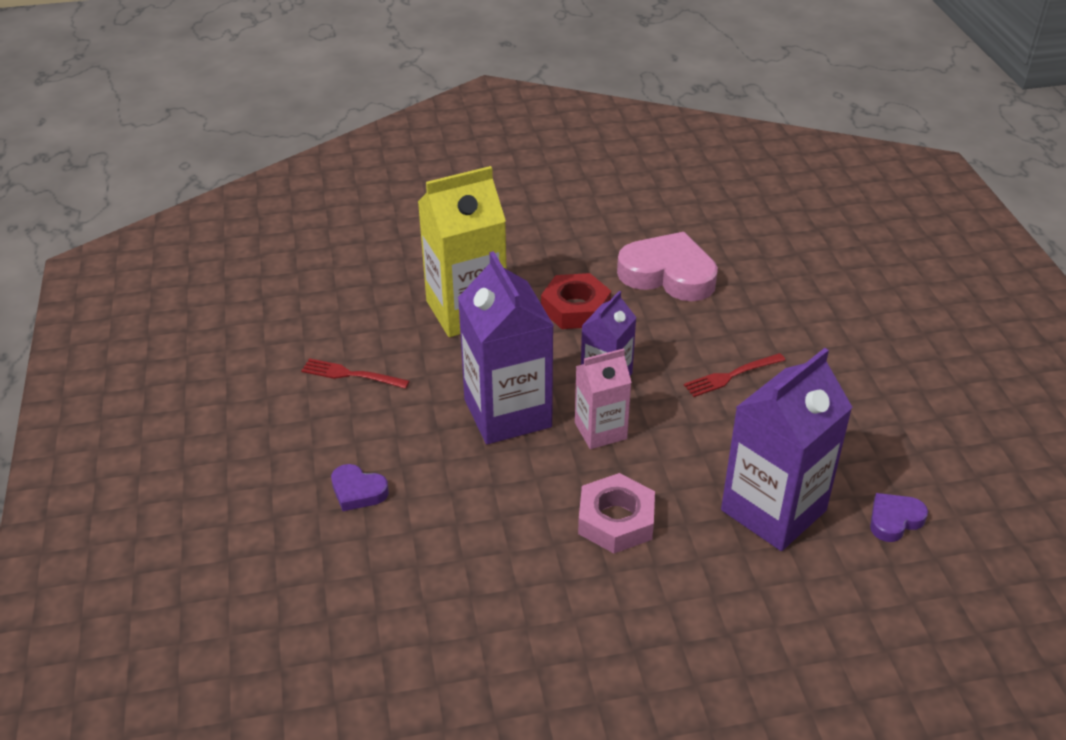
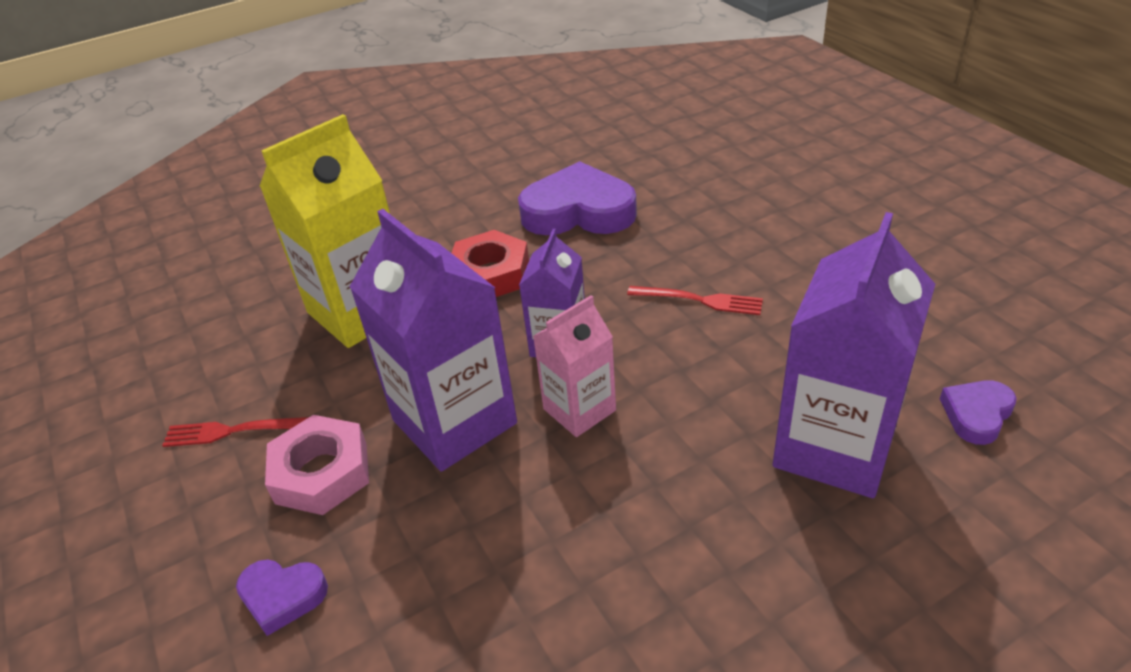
camera: 15 degrees left, 0 degrees up
(616, 520) = (650, 524): pink nut -> pink nut (321, 473)
(668, 274) = (578, 211): pink heart -> purple heart
(731, 376) = (700, 300): red fork -> red fork turned 120 degrees counterclockwise

